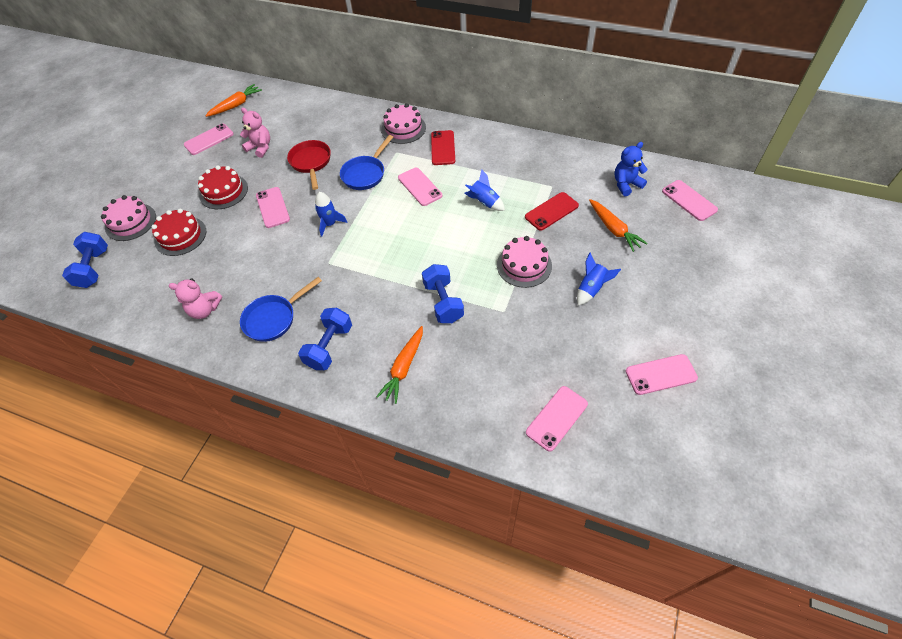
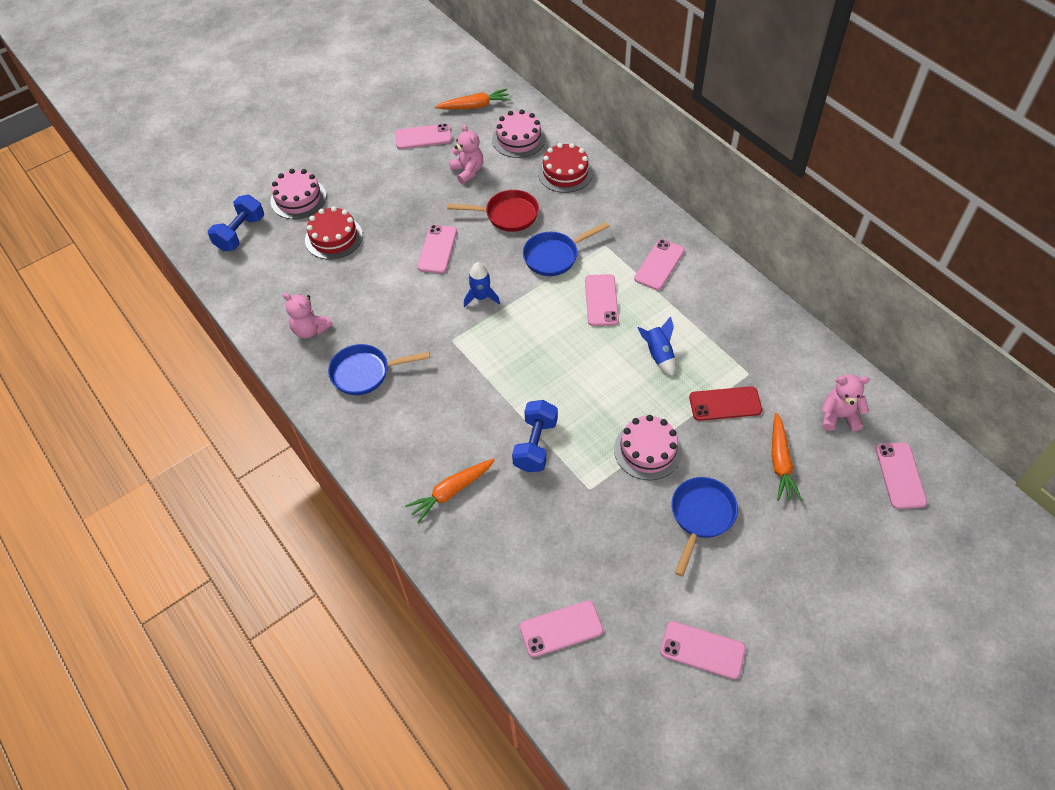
camera: 30 degrees right, 0 degrees up
(223, 191) = (401, 206): red cake -> red cake (565, 172)
(311, 163) = (507, 215): red pan -> red pan turned 75 degrees clockwise
(329, 346) = (397, 430): blue dumbbell -> none
(403, 128) = (632, 219): pink cake -> pink cake (518, 139)
(443, 148) = (659, 265): red phone -> pink phone
(591, 289) = (701, 516): blue rocket -> blue pan
(626, 184) = (839, 416): blue teddy bear -> pink teddy bear

